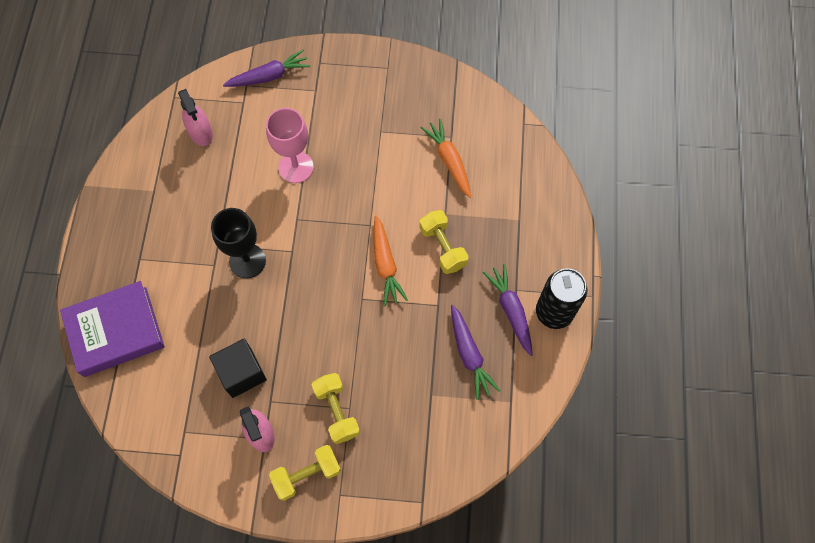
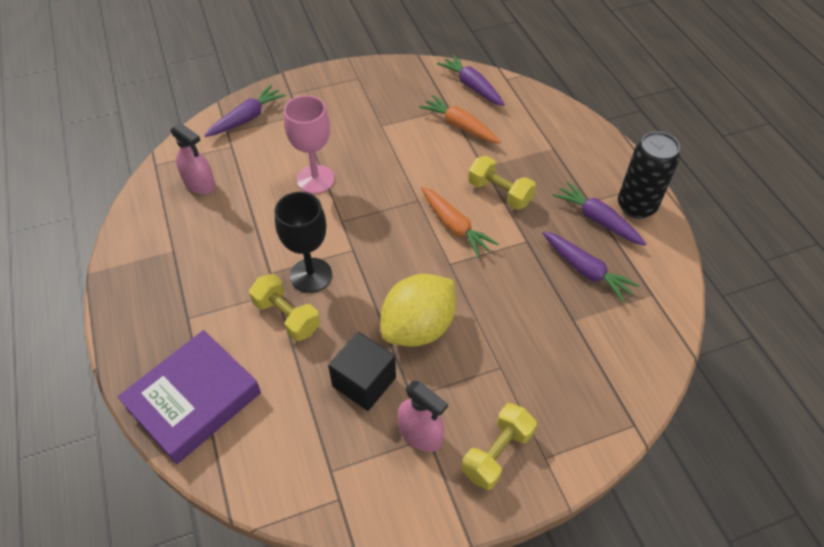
camera: 25 degrees left, 15 degrees down
(306, 345) = (418, 327): none -> yellow lemon
(337, 411) = (489, 376): yellow dumbbell -> yellow dumbbell (287, 316)
(486, 119) = (472, 86): none -> purple carrot

